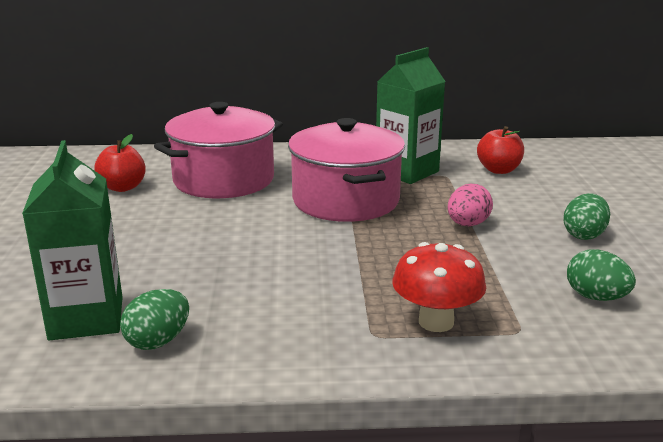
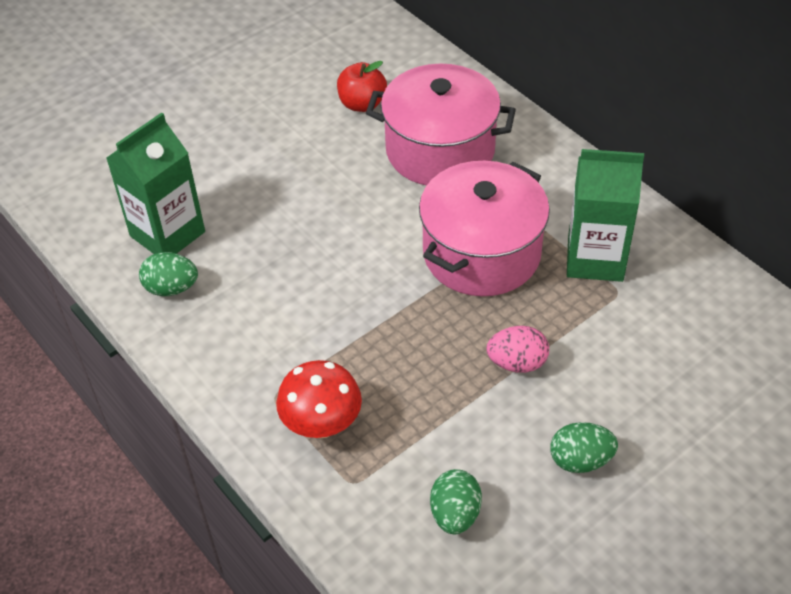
camera: 55 degrees right, 25 degrees up
(498, 170) = (680, 326): red apple -> none

